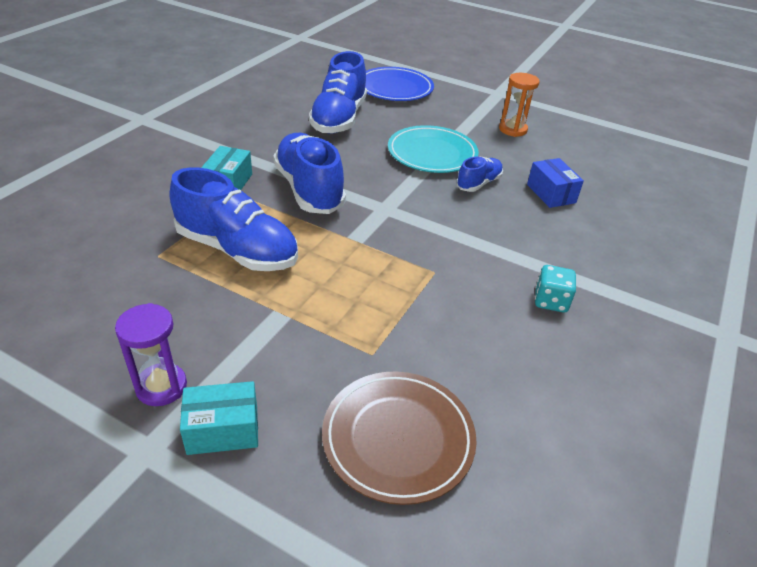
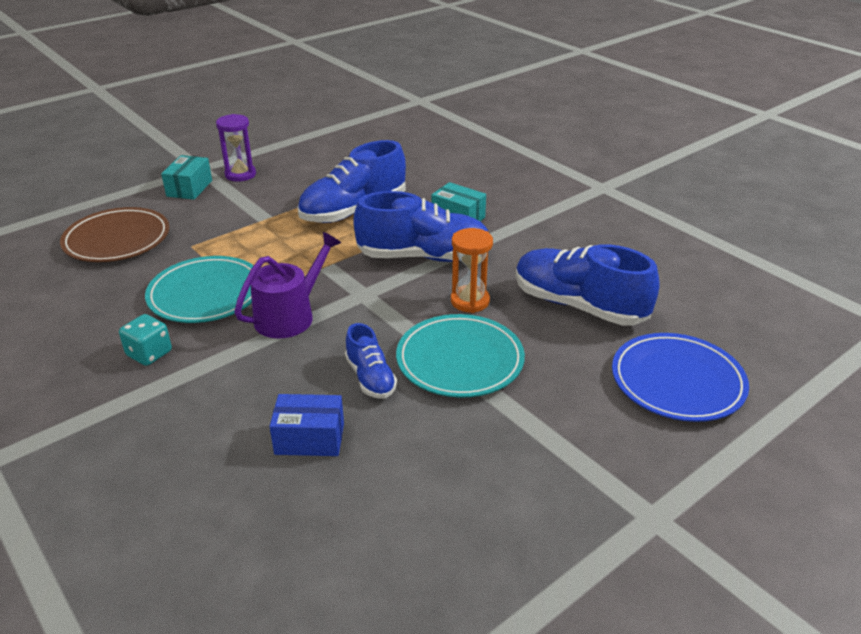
camera: 115 degrees right, 5 degrees down
(441, 238) = (290, 316): none -> purple watering can
(449, 301) = (206, 294): none -> turquoise plate
(512, 130) = (501, 475): orange hourglass -> orange hourglass (470, 301)

